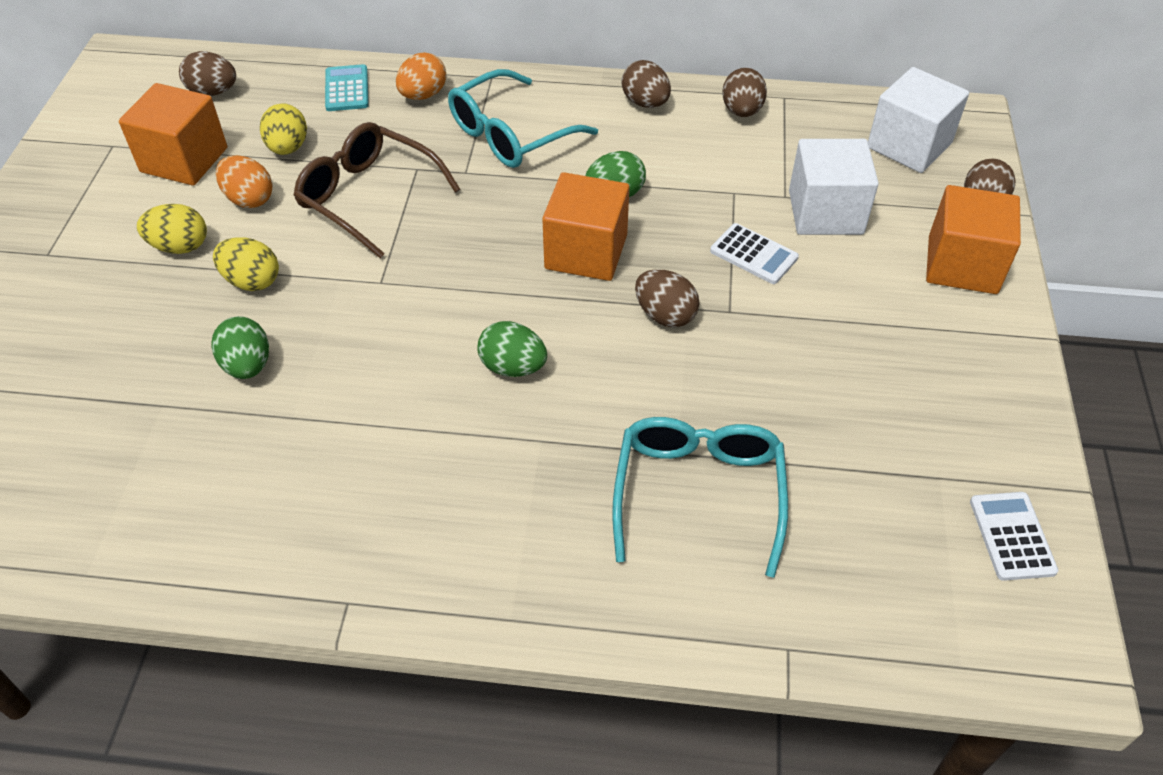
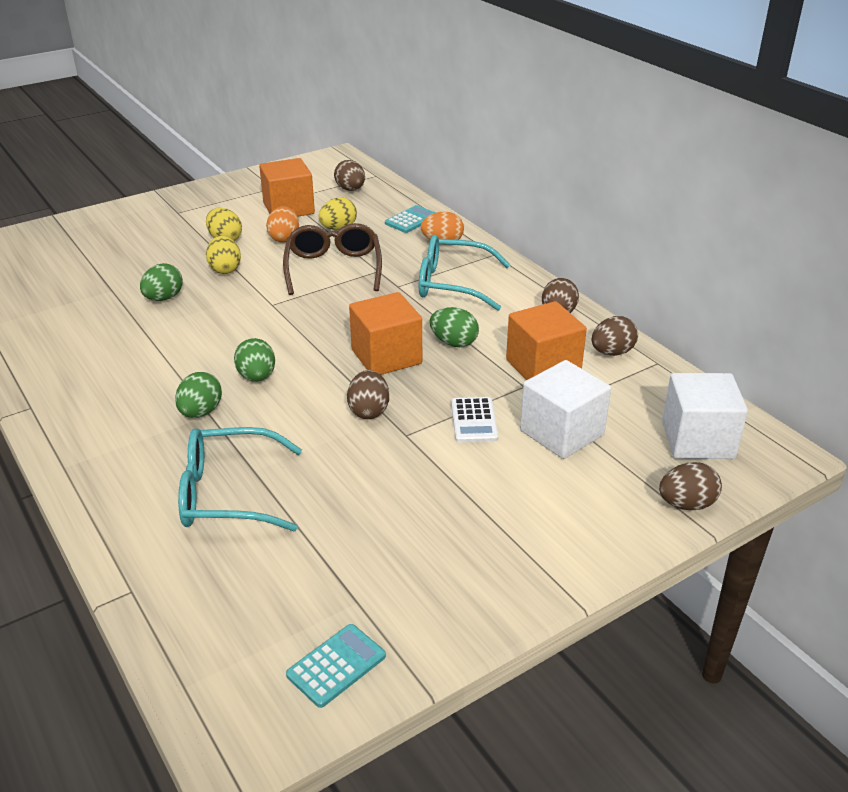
camera: 50 degrees right, 15 degrees down
(530, 446) = (201, 412): none -> green egg
(698, 493) = (228, 493): turquoise glasses -> turquoise glasses turned 150 degrees counterclockwise
(962, 265) = (599, 522): orange cube -> orange cube (543, 367)
(1011, 536) = (336, 665): white calculator -> turquoise calculator

